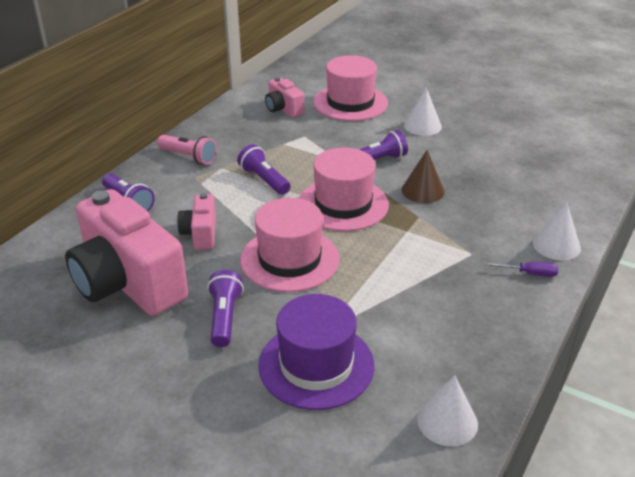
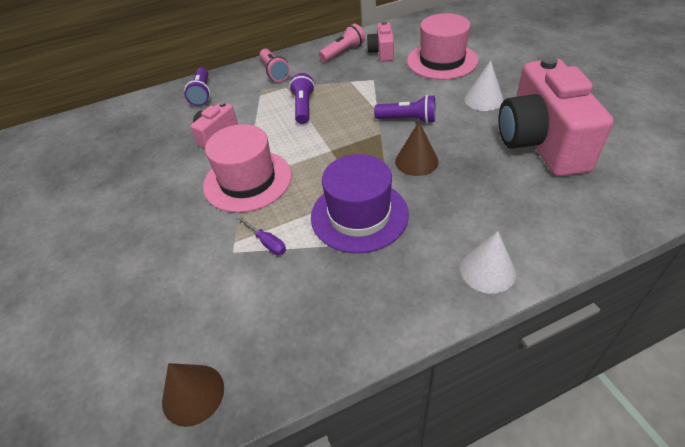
camera: 40 degrees right, 10 degrees up
(128, 283) = (135, 154): pink camera -> pink camera (540, 142)
(224, 318) = (156, 208): purple flashlight -> none
(242, 119) = (343, 52): none -> pink flashlight
(316, 365) = (165, 280): purple hat -> purple hat (359, 215)
(343, 204) = (337, 149): pink hat -> none
(447, 421) = (193, 394): white cone -> brown cone
(529, 273) = (425, 287): purple screwdriver -> purple screwdriver (266, 242)

